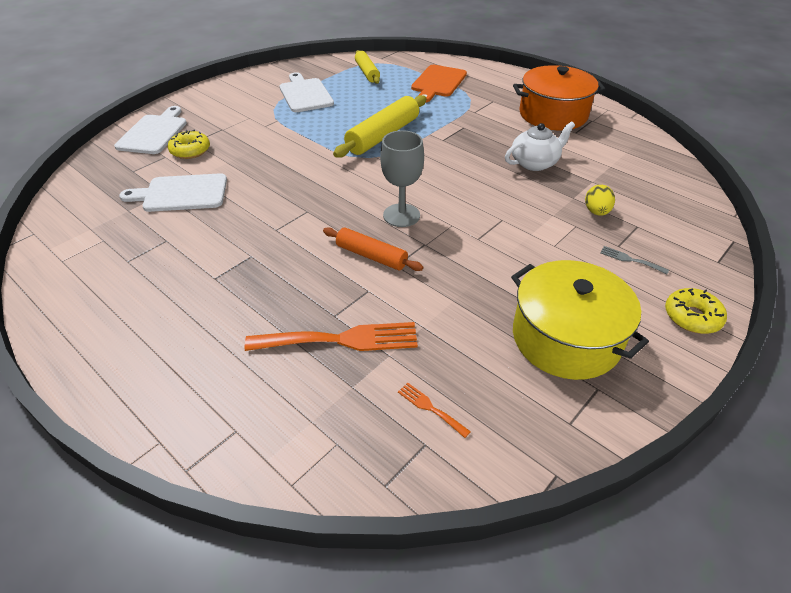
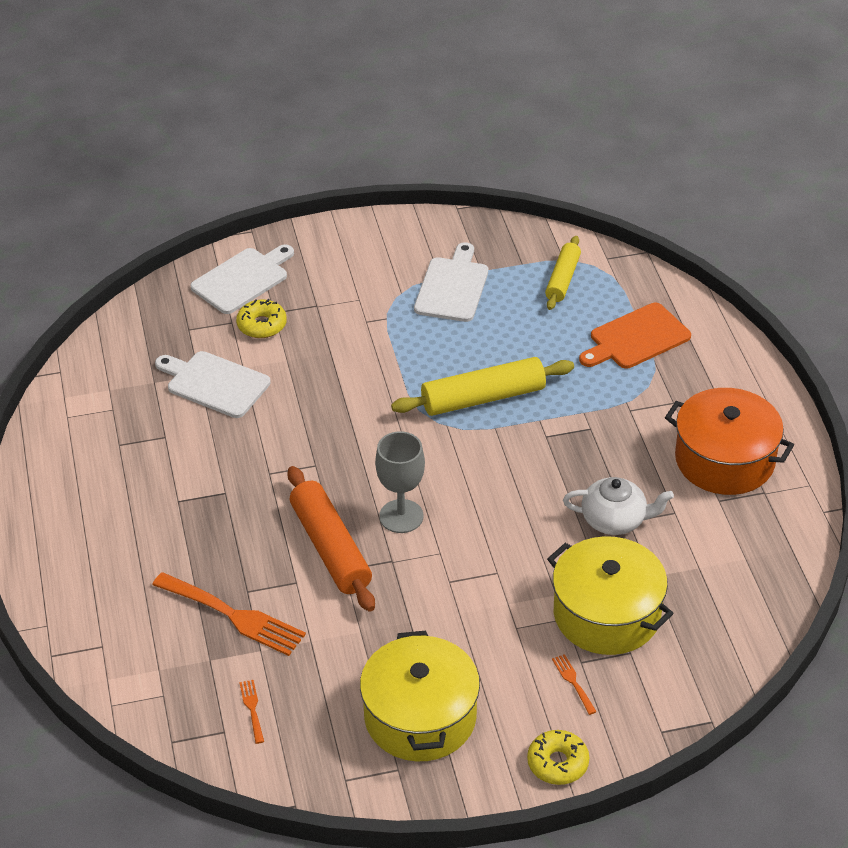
camera: 35 degrees right, 0 degrees up
(371, 256) = (330, 548): orange rolling pin -> orange rolling pin, size x1.59
(596, 212) = (607, 614): yellow egg -> yellow pot
(630, 260) = (573, 682): grey fork -> orange fork

